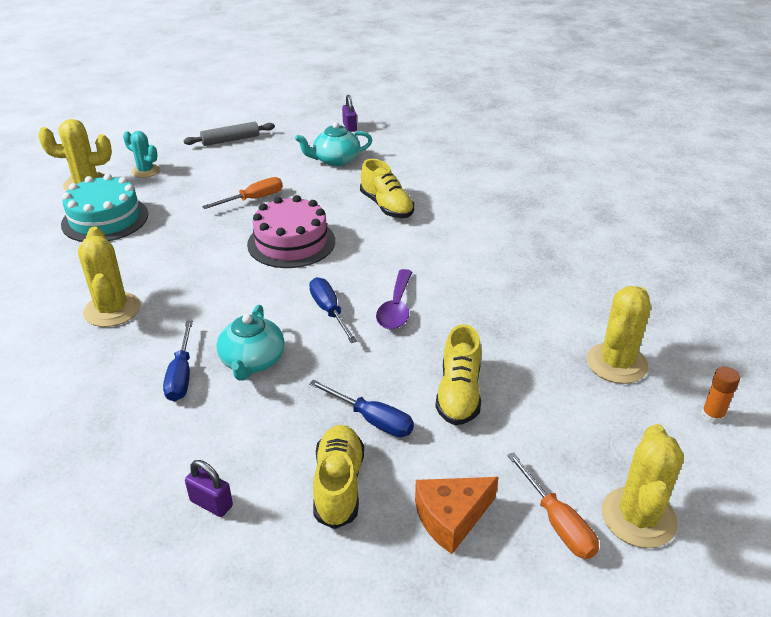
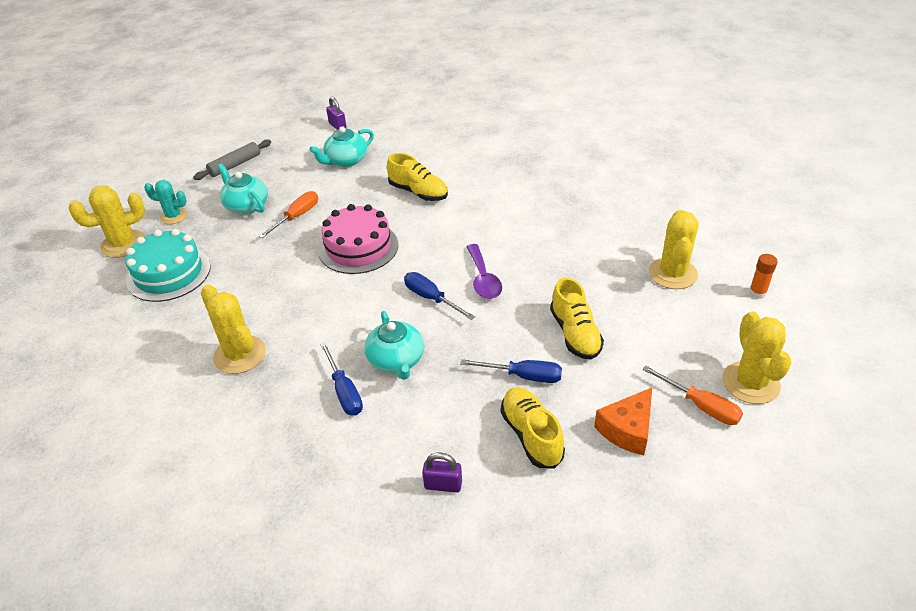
camera: 20 degrees left, 5 degrees up
(215, 178) = (246, 205): none -> turquoise teapot

